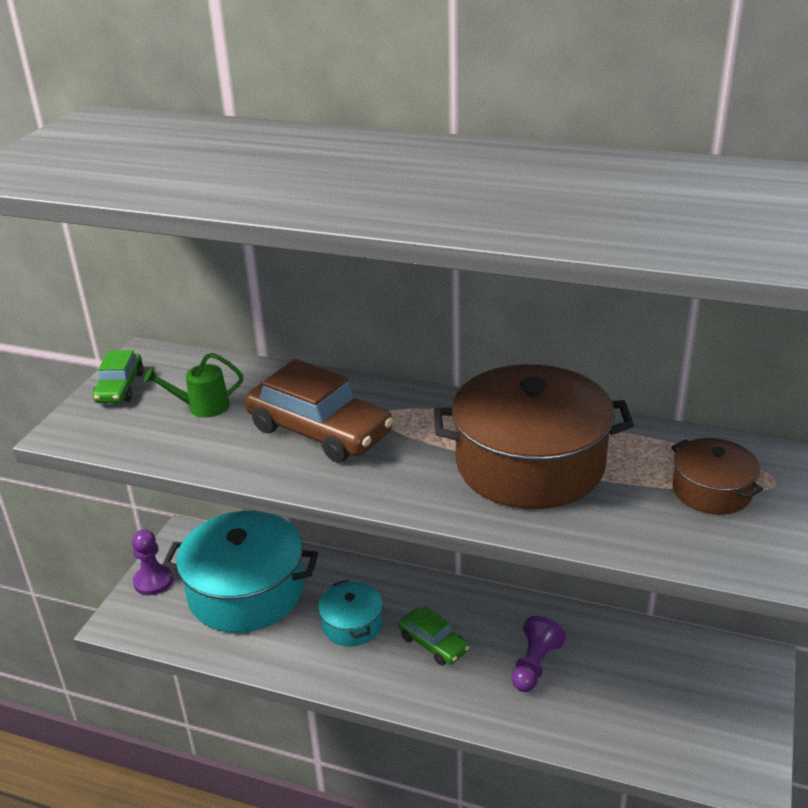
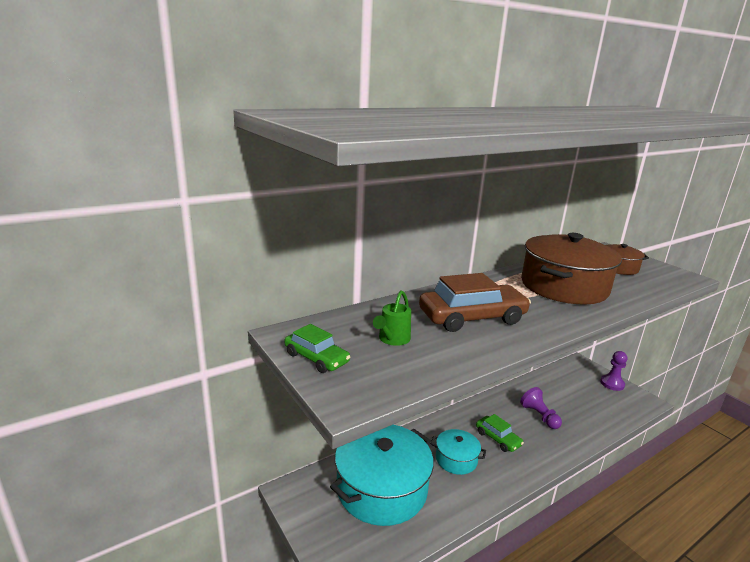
camera: 55 degrees left, 10 degrees down
(153, 581) = (319, 531): purple pawn -> purple pawn (612, 383)
(433, 643) = (498, 438): green car -> green car turned 60 degrees clockwise

